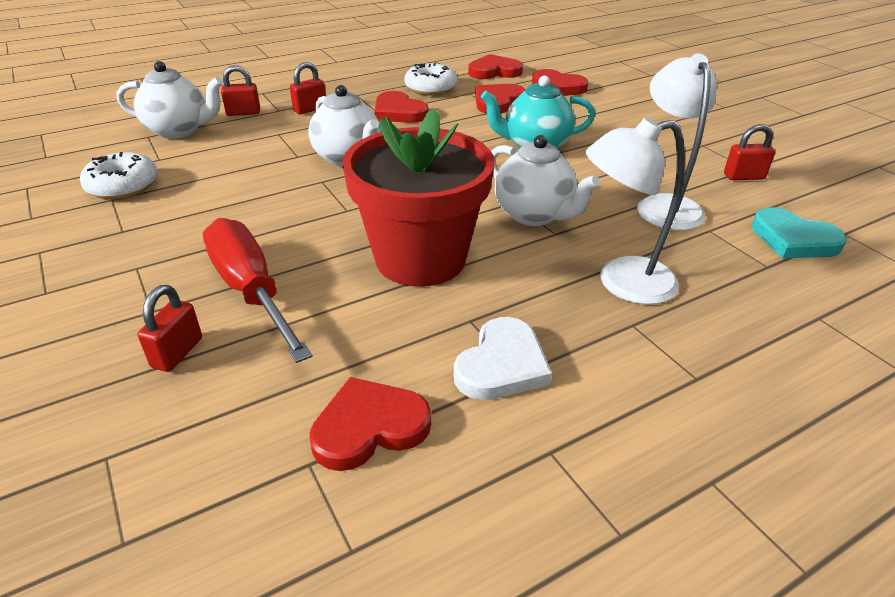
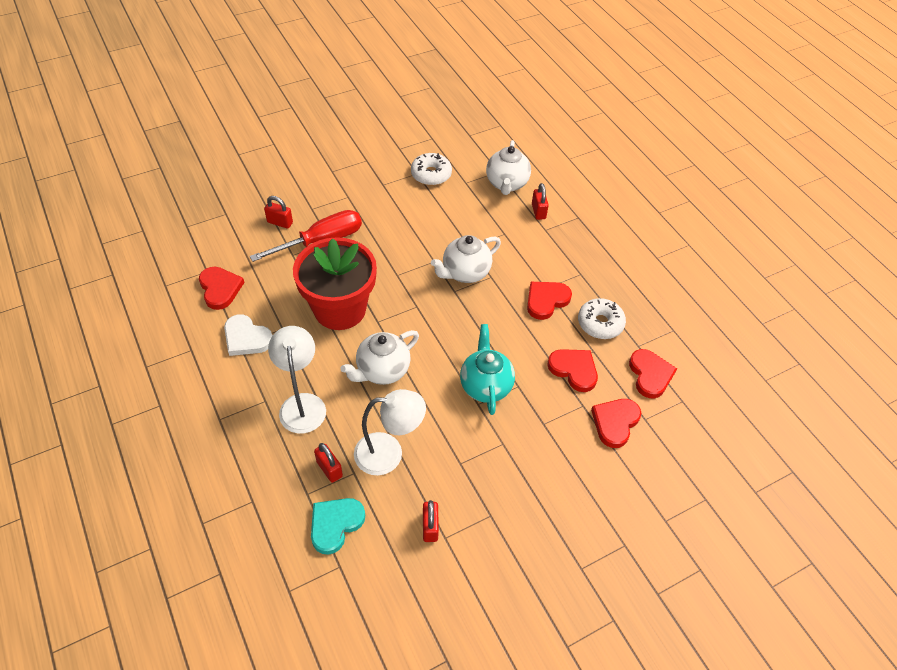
camera: 90 degrees right, 15 degrees up
(310, 109) = (547, 247): red padlock -> red padlock (329, 469)

